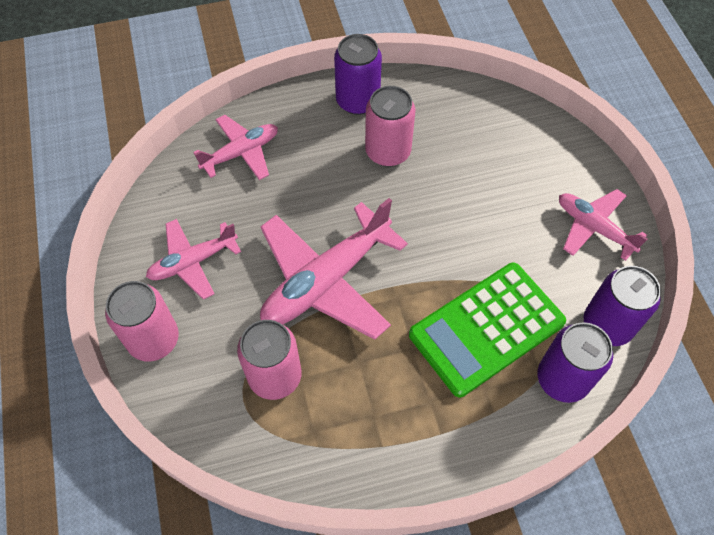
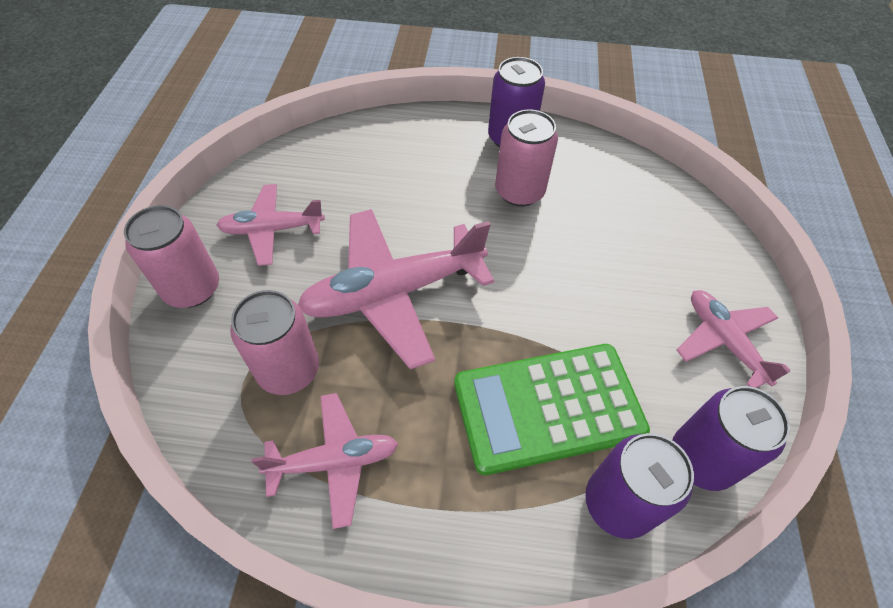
camera: 20 degrees right, 5 degrees down
(241, 153) = (373, 149): pink plane -> pink plane (334, 462)

